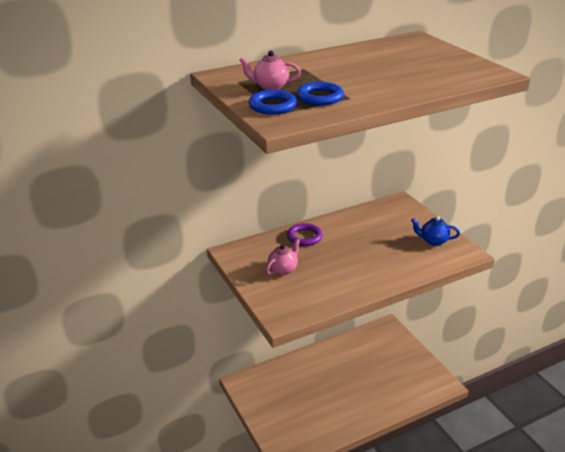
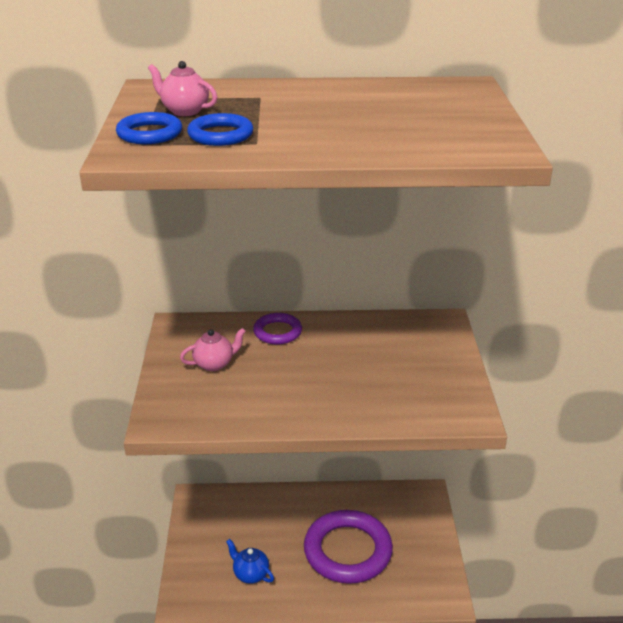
camera: 25 degrees right, 0 degrees up
(366, 378) = (347, 551): none -> purple ring
(433, 241) = (439, 386): blue teapot -> blue teapot (250, 574)

